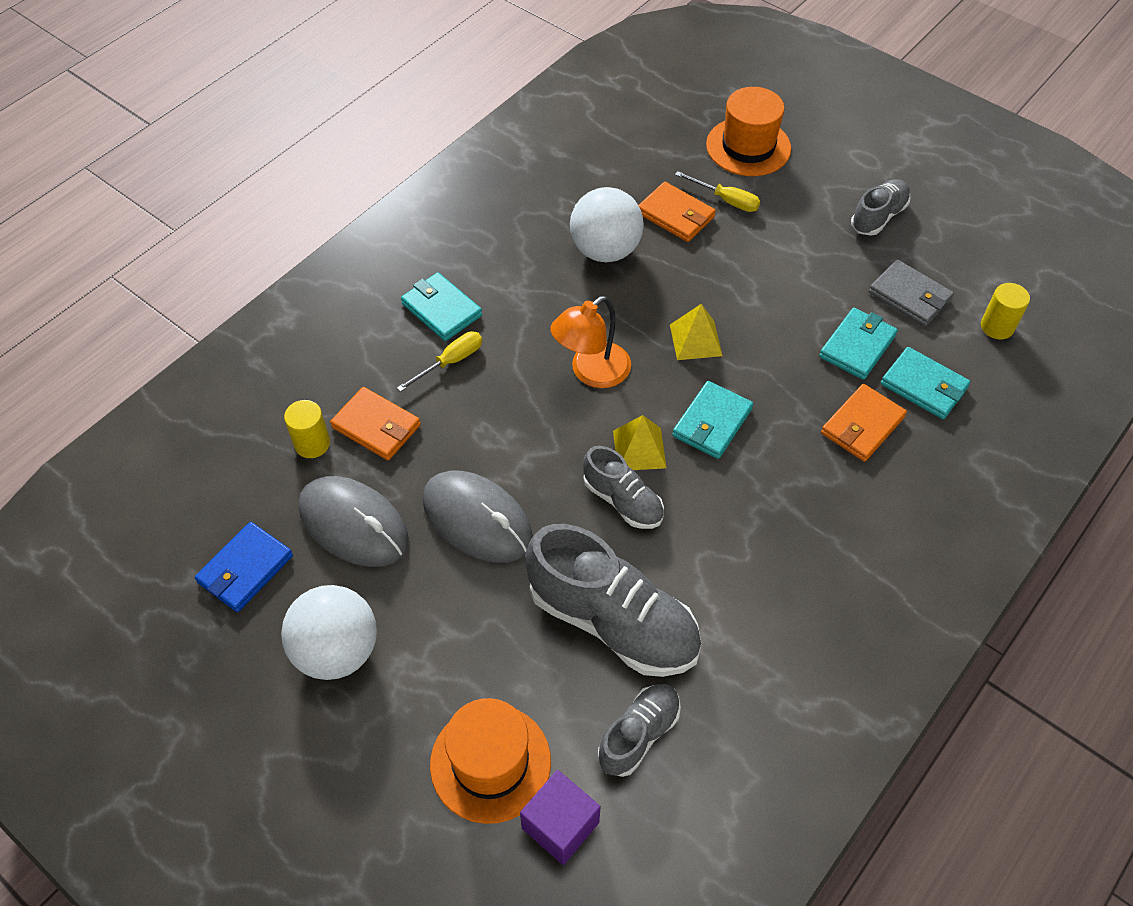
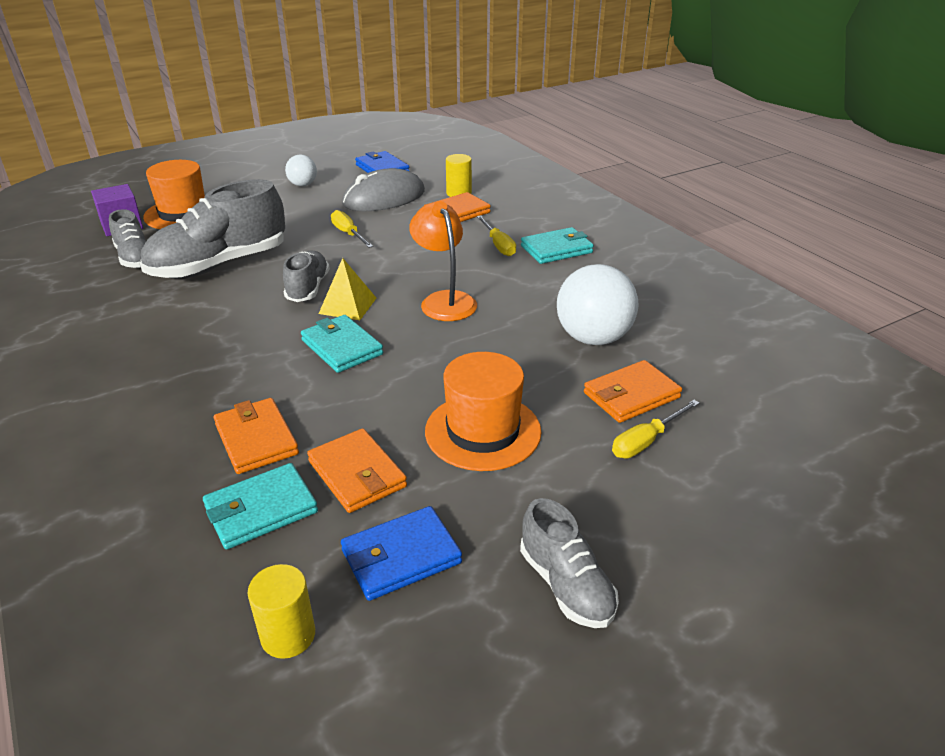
camera: 110 degrees right, 20 degrees down
(337, 651) = (303, 185): white ball -> white ball, size x0.55
(477, 519) = (348, 234): grey mouse -> yellow screwdriver
(622, 501) = (308, 288): grey shoe -> grey shoe turned 120 degrees clockwise
(695, 340) = (443, 363): yellow pyramid -> none
(748, 147) = (752, 493): orange hat -> orange hat (483, 431)
(857, 346) = (357, 474): turquoise wallet -> orange wallet
(909, 296) = (401, 556): grey wallet -> blue wallet

